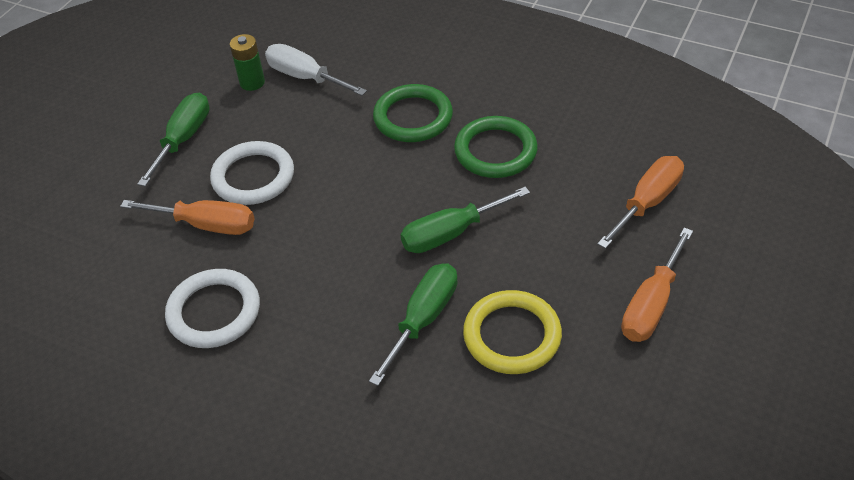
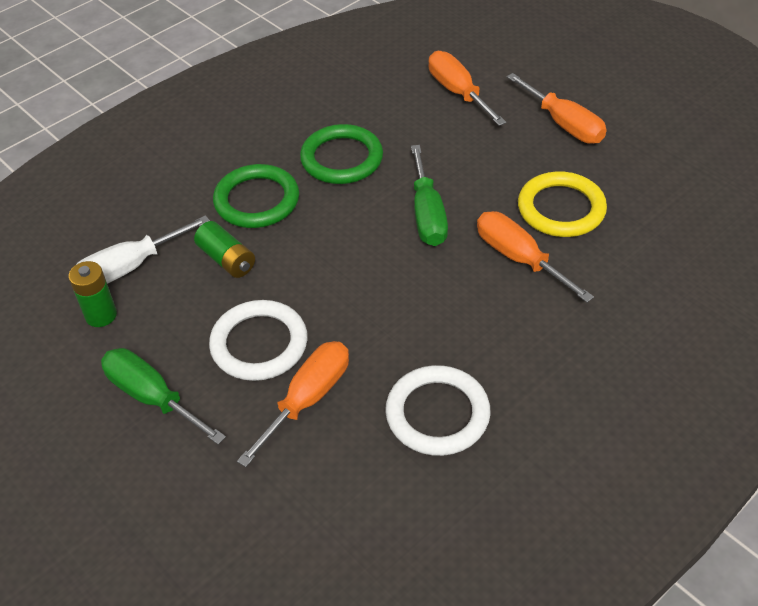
camera: 70 degrees left, 0 degrees up
(336, 125) = (227, 259): none -> green battery
(423, 319) = (519, 258): green screwdriver -> orange screwdriver

